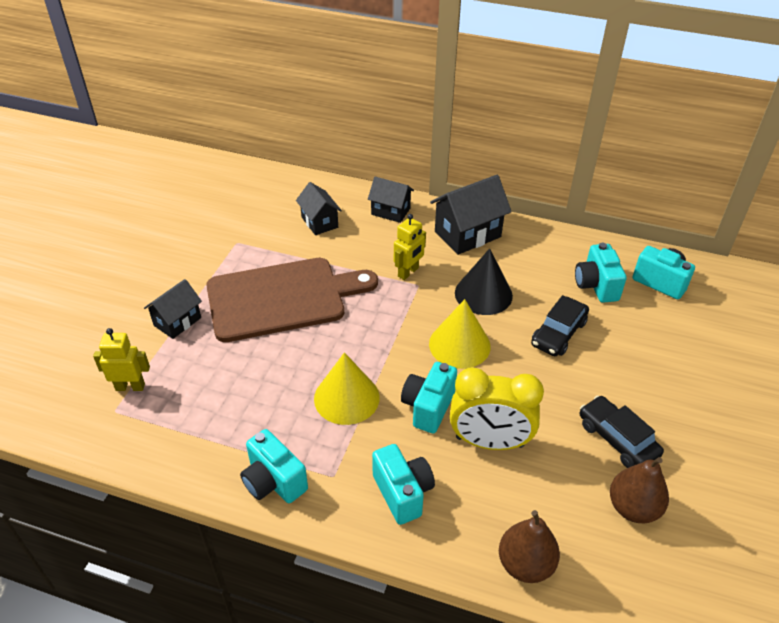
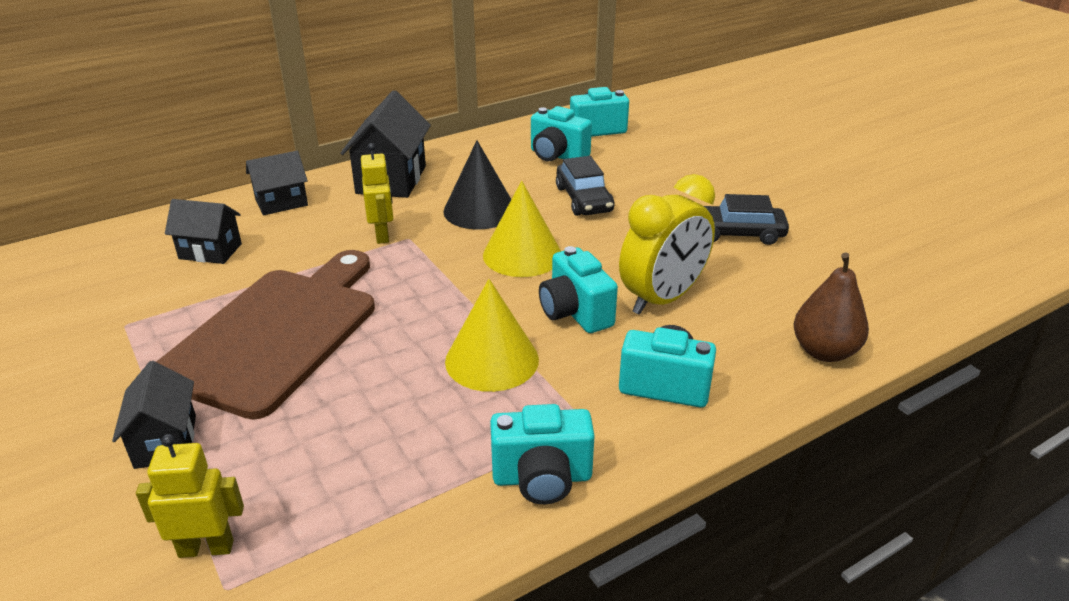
camera: 50 degrees left, 10 degrees down
(130, 386) = (206, 548): yellow robot -> yellow robot turned 45 degrees clockwise
(633, 508) = (815, 264): brown pear -> none

